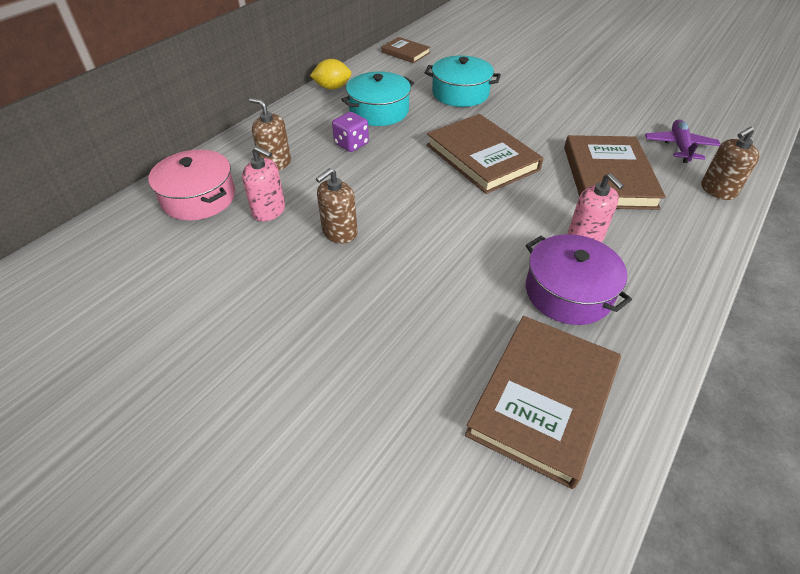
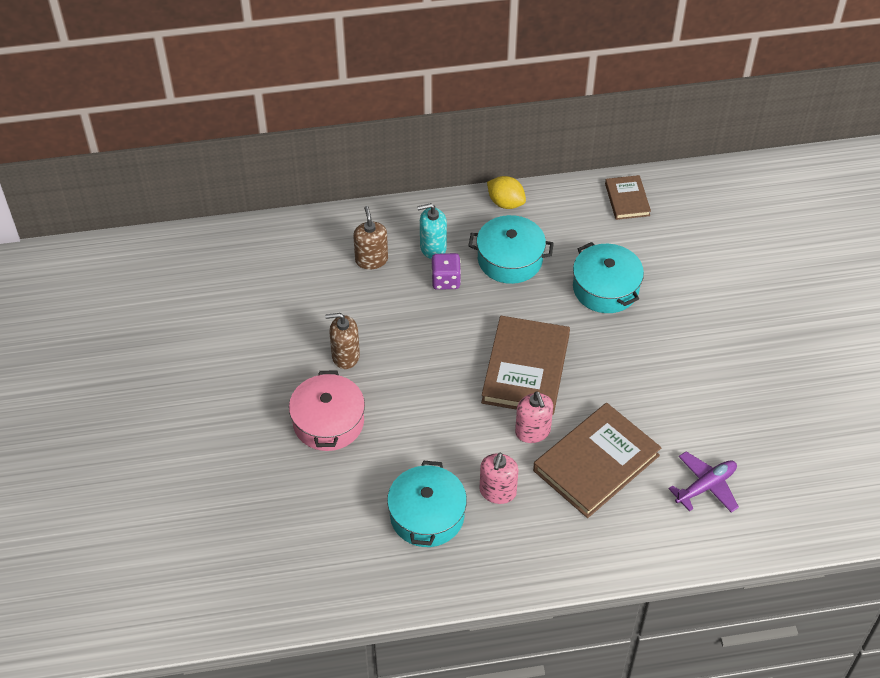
camera: 45 degrees right, 5 degrees up
(198, 198) = (291, 256): pink pot -> pink pot (328, 422)
(269, 210) = (322, 302): pink soap dispenser -> pink soap dispenser (532, 431)
(315, 133) = (433, 248): none -> turquoise soap dispenser
(543, 399) = (322, 555): brown book -> none
(568, 292) = (427, 515): purple pot -> turquoise pot
(717, 190) = (663, 543): brown soap dispenser -> none

